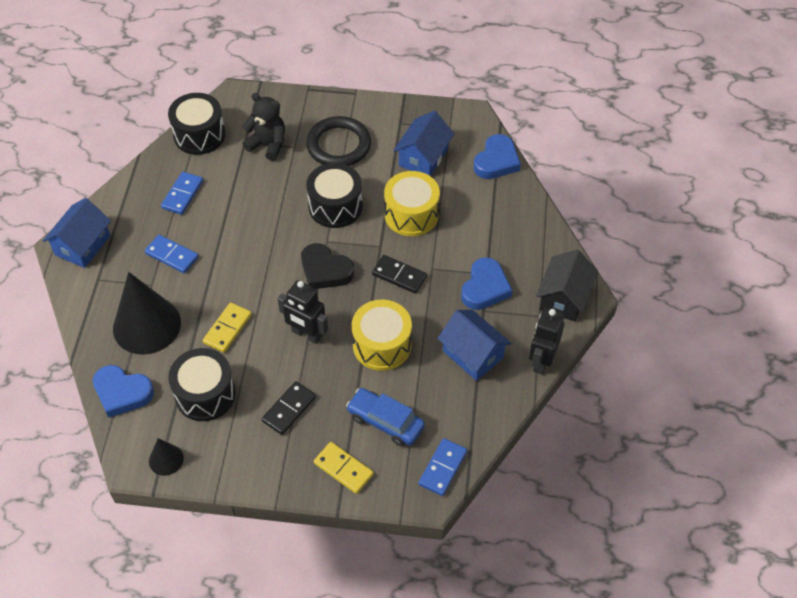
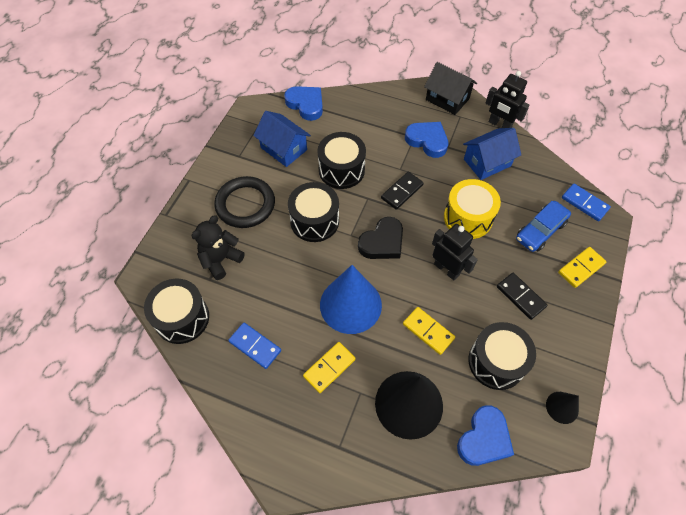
camera: 75 degrees left, 5 degrees up
(82, 245) = (289, 458): blue house -> none
(172, 255) = (329, 368): blue domino -> yellow domino
(243, 258) = (350, 304): none -> blue cone
(306, 334) = (447, 269): black robot -> black robot turned 90 degrees counterclockwise
(411, 214) = (341, 170): yellow drum -> black drum

